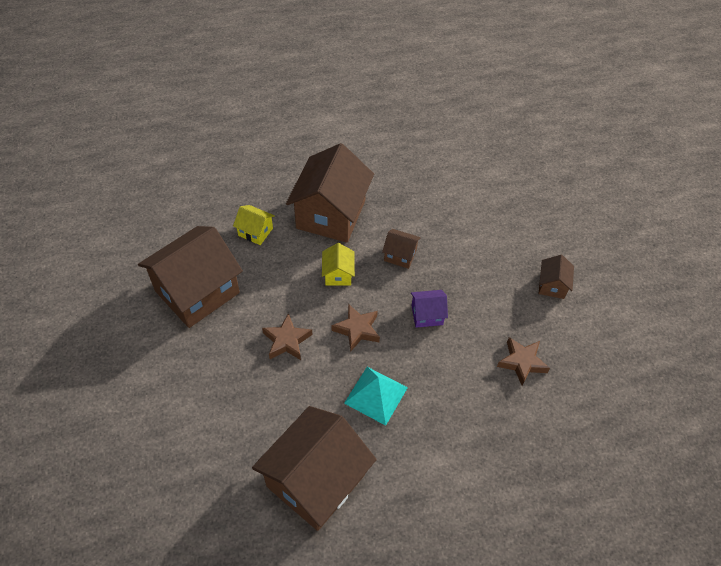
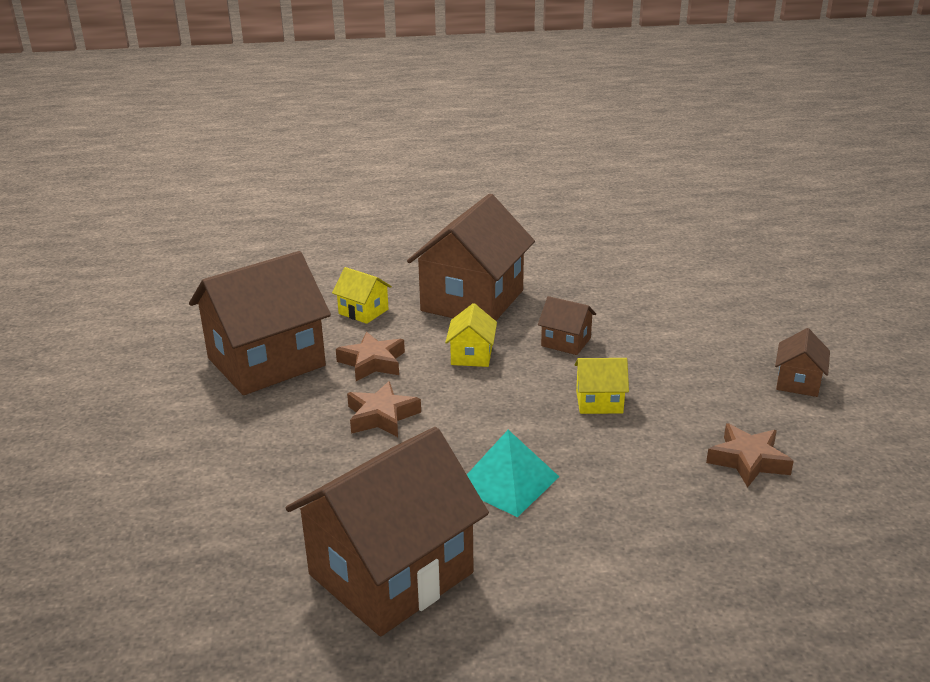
camera: 10 degrees right, 25 degrees down
(357, 329) = (490, 411): brown star -> brown star (372, 362)
(427, 315) = (599, 402): purple house -> yellow house

